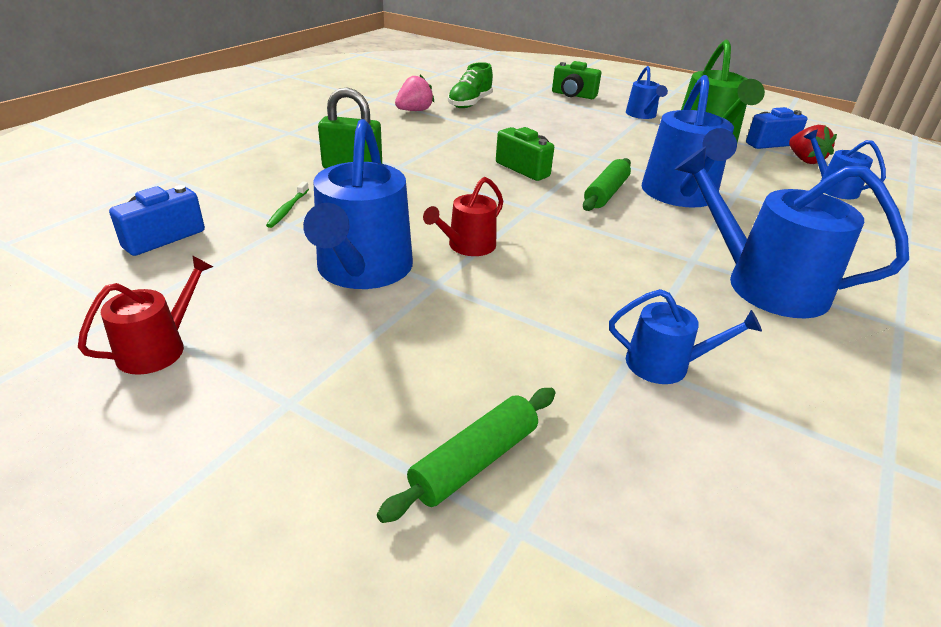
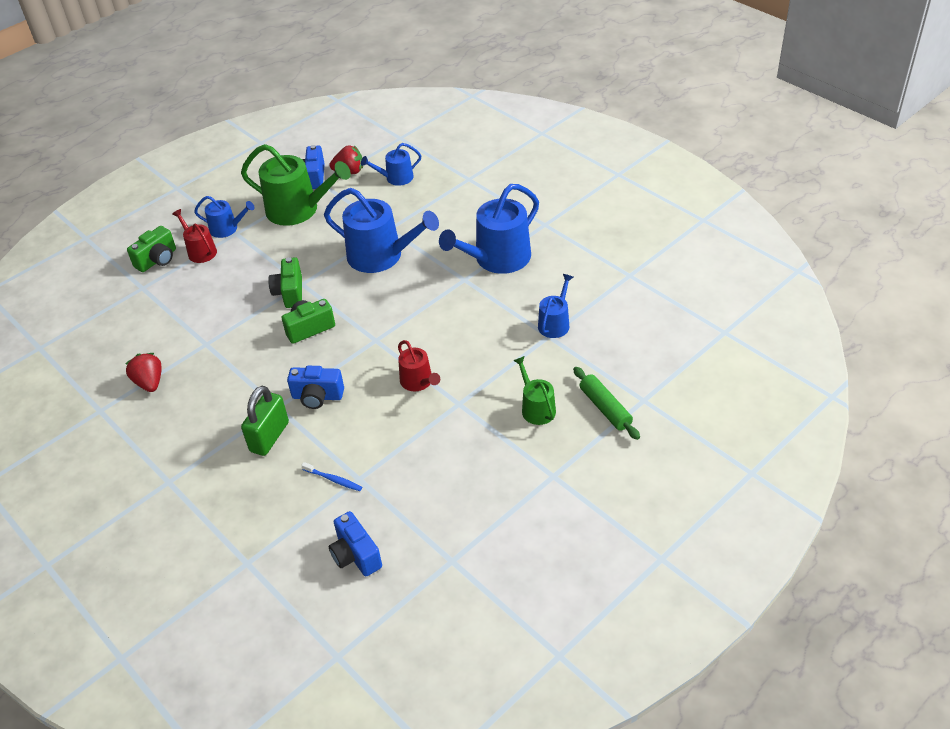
camera: 70 degrees left, 10 degrees up
(158, 348) = (494, 538): red watering can -> red watering can (200, 251)
(288, 209) = (333, 480): green toothbrush -> blue toothbrush
(362, 270) = (433, 439): blue watering can -> none
(414, 111) = (149, 382): pink strawberry -> red strawberry
(419, 185) = (317, 397): none -> blue camera
(449, 363) = (536, 408): none -> green watering can
(470, 103) = (147, 338): green shoe -> none
(574, 152) = (290, 293): none -> green camera
(606, 193) = (366, 293): green rolling pin -> none

